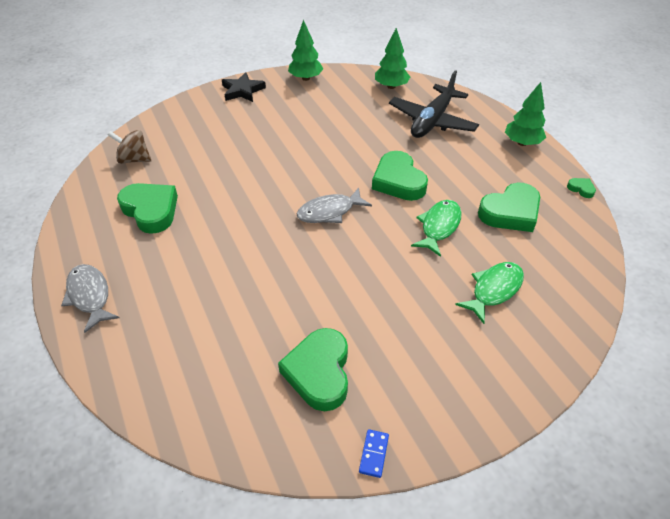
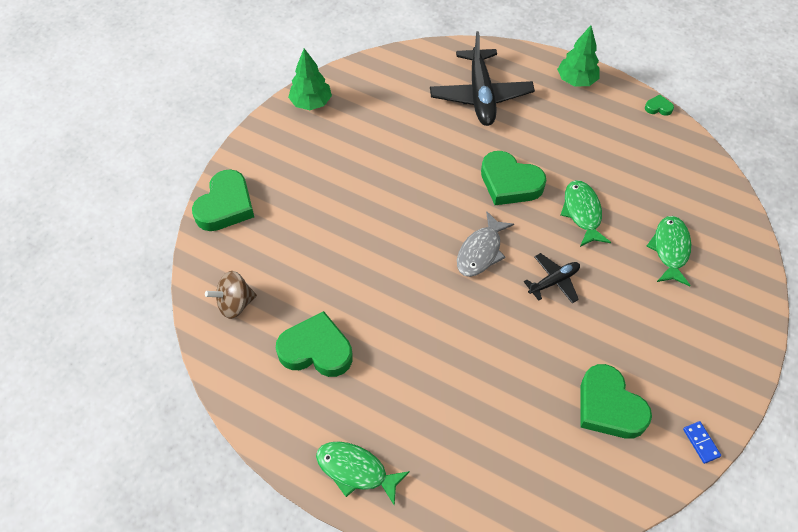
camera: 35 degrees left, 10 degrees up
(90, 296) = (356, 470): grey fish -> green fish
(242, 90) = (260, 154): black star -> none
(366, 259) = (554, 281): none -> black plane
(391, 86) = (406, 70): green tree -> none
(510, 212) = (624, 164): green heart -> green heart (226, 205)

